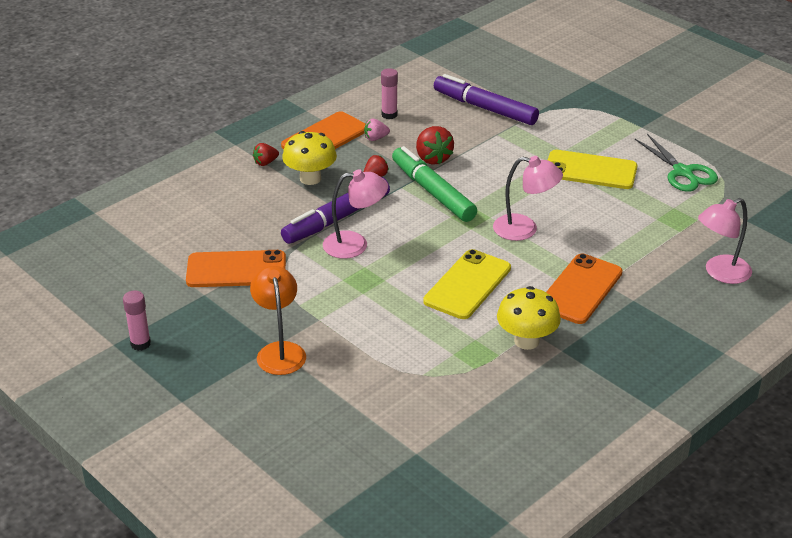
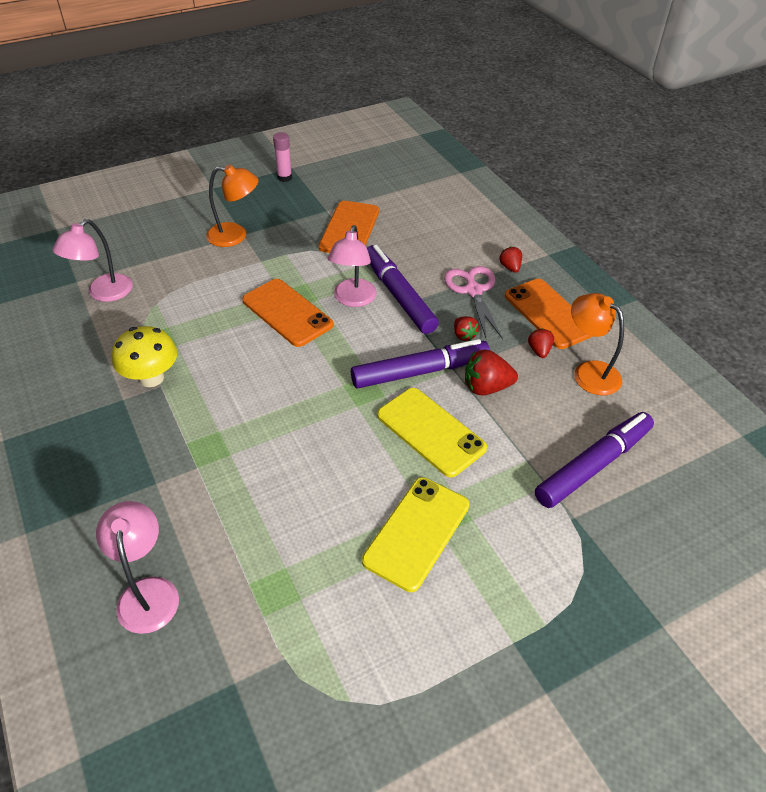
camera: 105 degrees right, 10 degrees up
(310, 178) = (473, 291): yellow mushroom -> pink scissors
(375, 138) = (539, 350): pink strawberry -> red strawberry
(389, 115) = (589, 372): pink glue stick -> orange lamp
(432, 192) = (420, 371): green marker -> purple marker
(467, 285) = (254, 359): yellow phone -> yellow phone (431, 431)
(524, 229) = (322, 428): pink lamp -> pink lamp (103, 293)
(580, 289) = (198, 442): orange phone -> orange phone (287, 313)
(682, 172) = (377, 648): green scissors -> none

